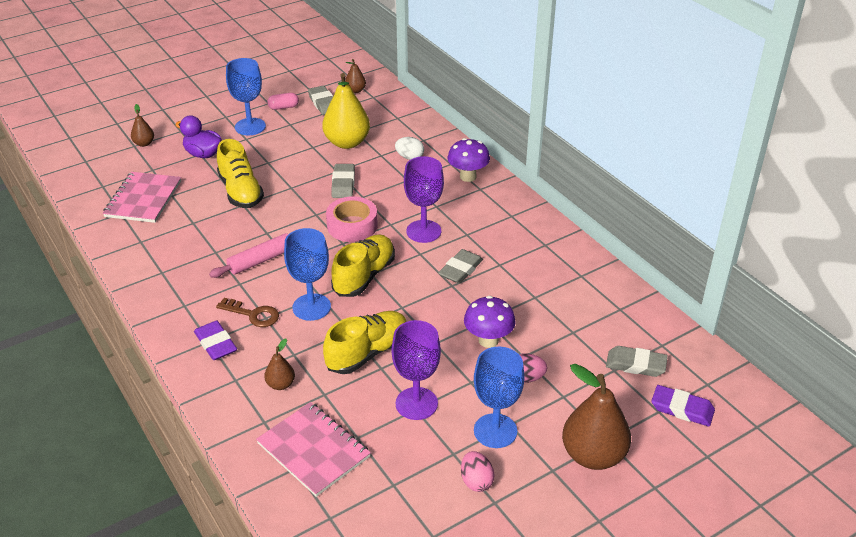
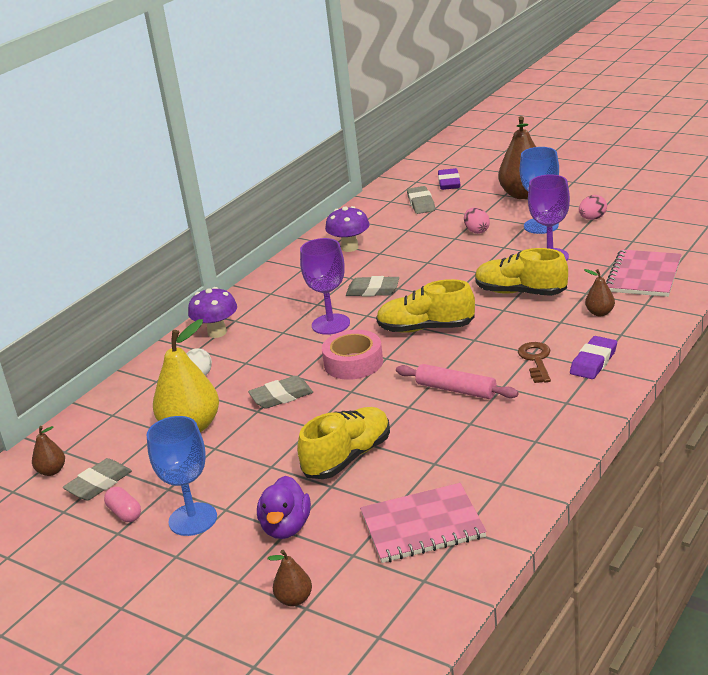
camera: 110 degrees left, 10 degrees down
(311, 307) = (494, 336): blue goblet -> none
(488, 340) = (451, 254): purple mushroom -> purple mushroom (350, 247)

